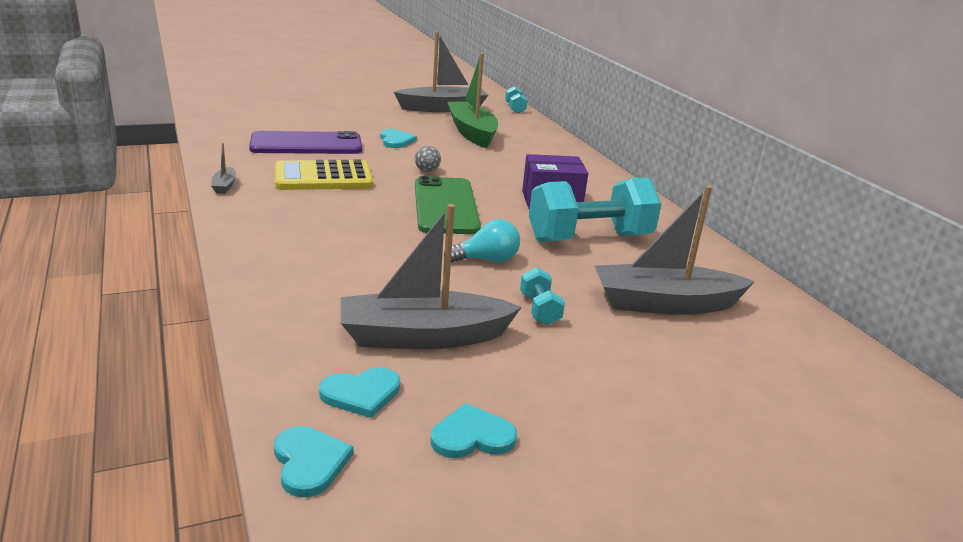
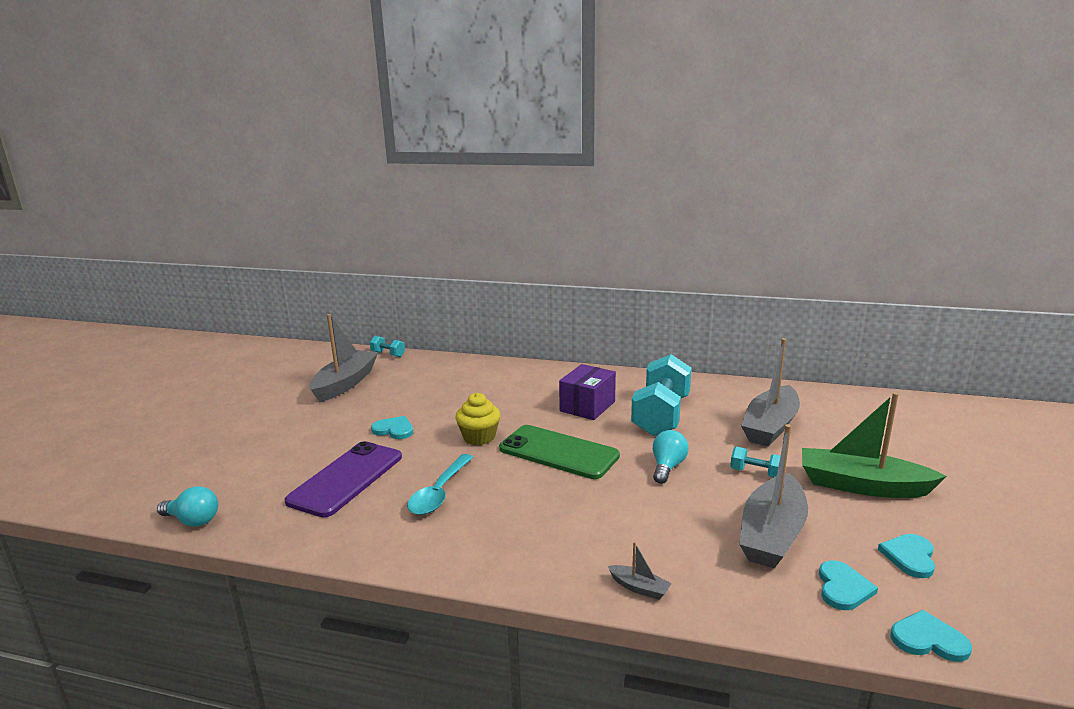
camera: 50 degrees left, 5 degrees down
(209, 120) = (193, 520): none -> turquoise light bulb
(224, 186) = (401, 557): grey boat -> grey boat (639, 588)
(323, 177) = (439, 493): yellow calculator -> turquoise spoon
(427, 171) = (479, 437): grey ball -> yellow cupcake
(472, 133) = (419, 390): green boat -> green boat (861, 486)

